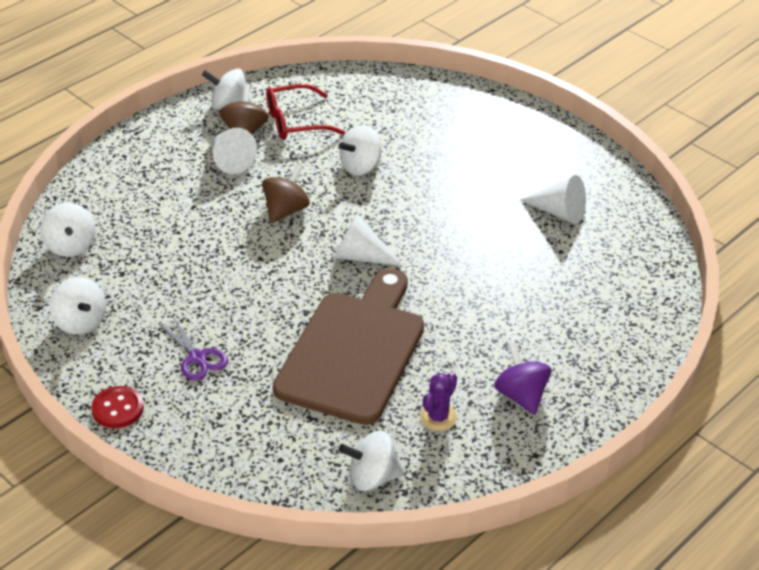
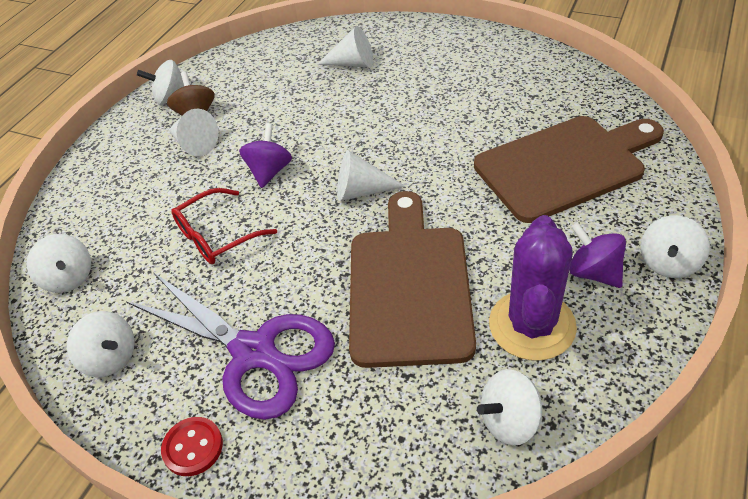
camera: 15 degrees left, 5 degrees up
(197, 358) = (254, 352): purple scissors -> purple scissors, size x2.26
(286, 210) = (269, 171): brown spinning top -> purple spinning top
(295, 122) = (238, 93): red glasses -> red glasses (216, 236)
(360, 166) = (317, 112): white spinning top -> white spinning top (668, 263)
(438, 417) = (532, 325): purple cactus -> purple cactus, size x2.11
(558, 212) = (510, 95): white cone -> white cone (352, 63)
(563, 297) = (565, 166): none -> brown cutting board

